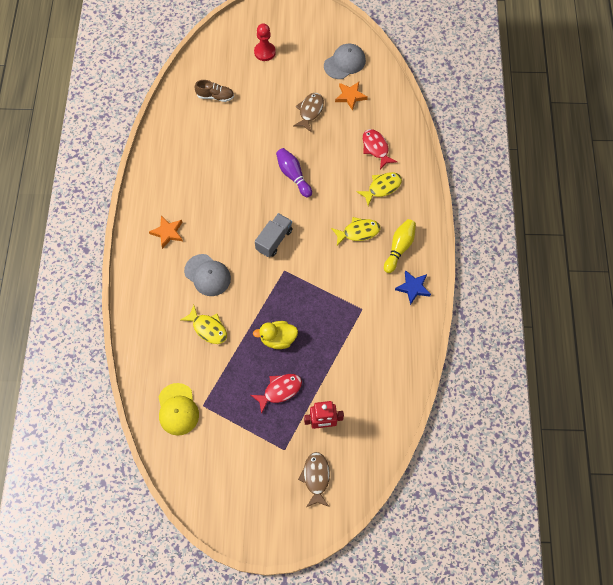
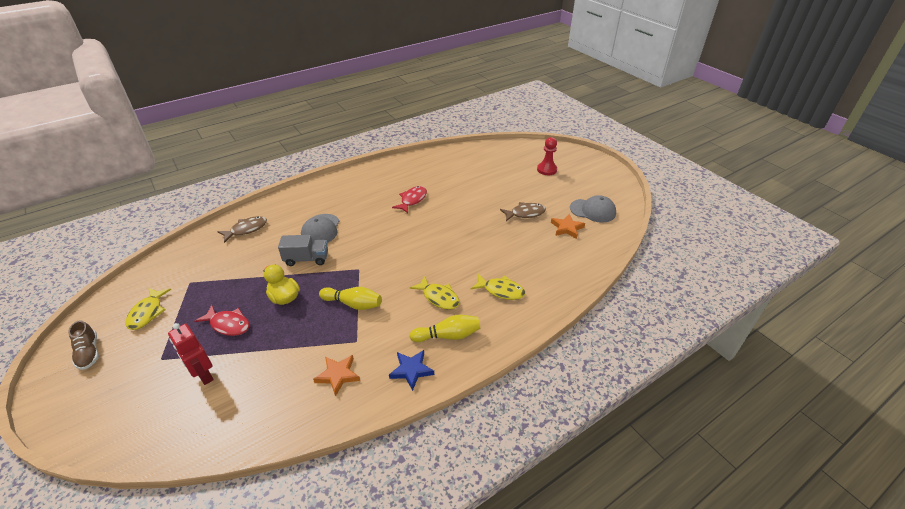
camera: 55 degrees right, 25 degrees down
(167, 232) = (343, 195): orange star -> orange star (338, 375)
(178, 409) = (179, 270): yellow cap -> none
(208, 328) = (269, 252): yellow fish -> yellow fish (147, 313)
(215, 96) = (481, 165): brown shoe -> brown shoe (89, 353)
(274, 240) = (384, 249): grey truck -> grey truck (306, 259)
(293, 175) = (456, 232): purple bowling pin -> none
(316, 477) = (133, 401): brown fish -> brown fish (246, 229)
(322, 293) = (353, 304): none -> yellow bowling pin
(376, 148) = (536, 267): red fish -> red fish (412, 200)

